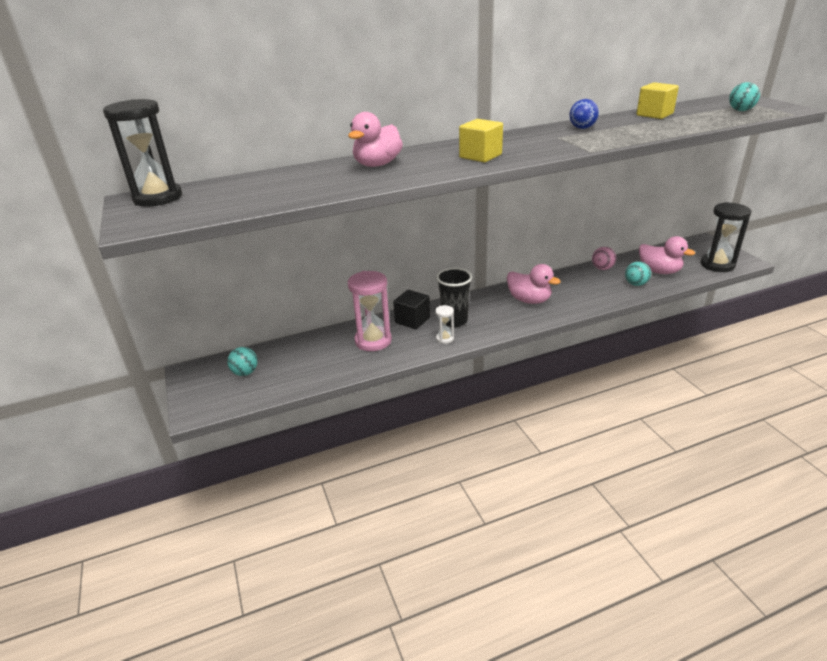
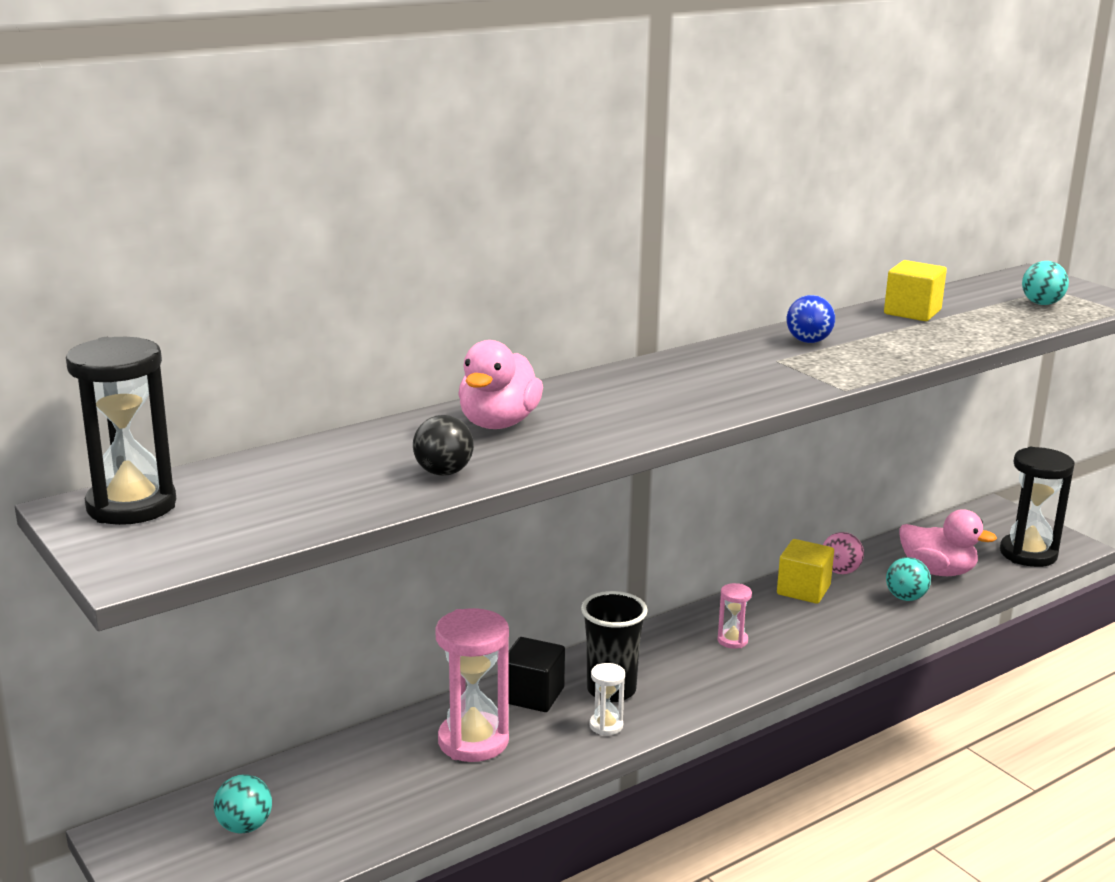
camera: 15 degrees left, 10 degrees down
(330, 187) = (443, 472): none -> black ball
(480, 156) = (668, 402): yellow cube -> yellow cube (803, 590)
(529, 300) = (732, 640): pink duck -> pink hourglass

